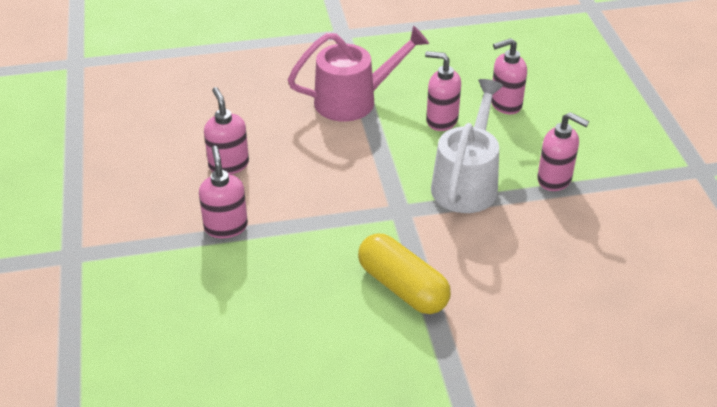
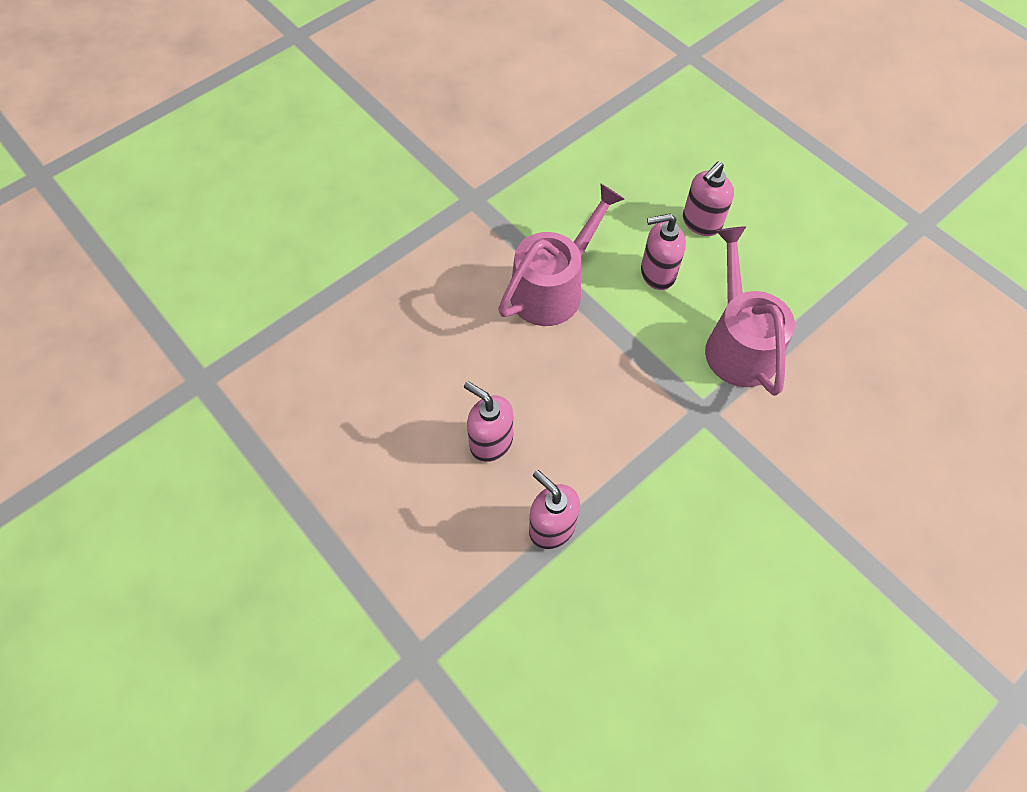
camera: 30 degrees left, 20 degrees up
(402, 287) = (775, 508): yellow capsule -> none
(467, 182) = (737, 342): white watering can -> pink watering can
(555, 179) = (811, 298): pink soap dispenser -> none

